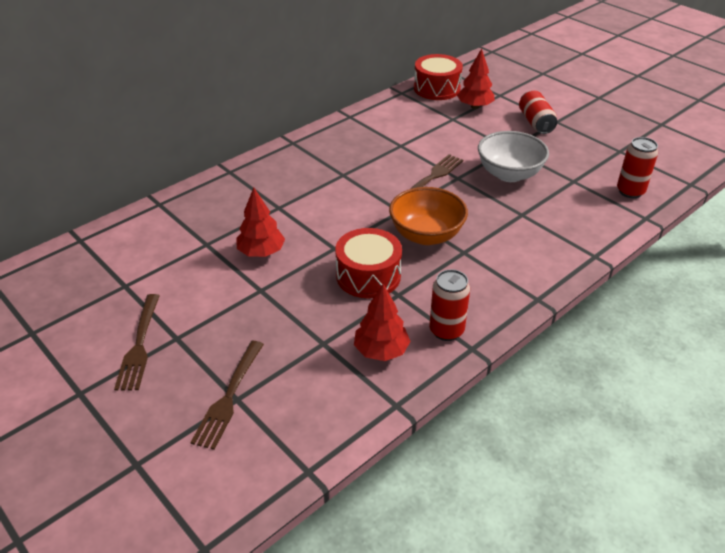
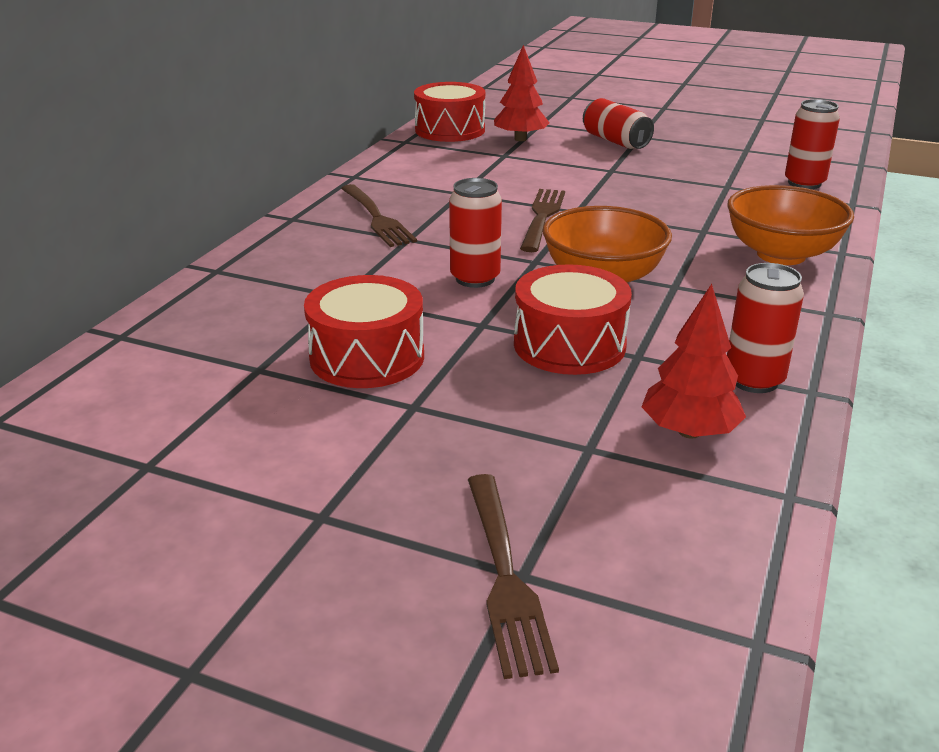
camera: 25 degrees left, 10 degrees down
(139, 345) = (256, 549): brown fork -> brown fork (377, 218)
(261, 252) = (367, 357): red tree -> red drum
(356, 214) = (475, 278): none -> red can
(509, 174) = (640, 195): white bowl -> none
(552, 247) = (781, 255): none -> orange bowl

